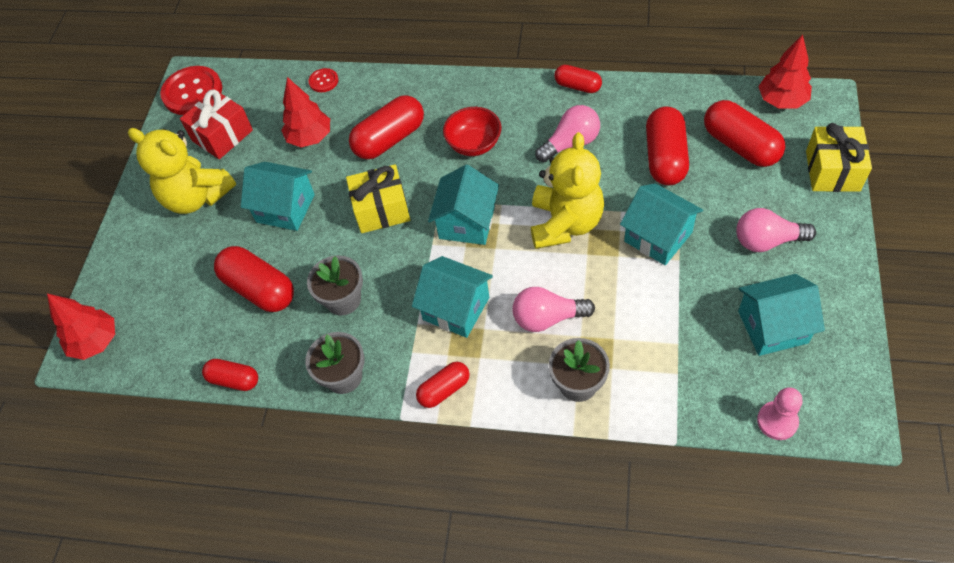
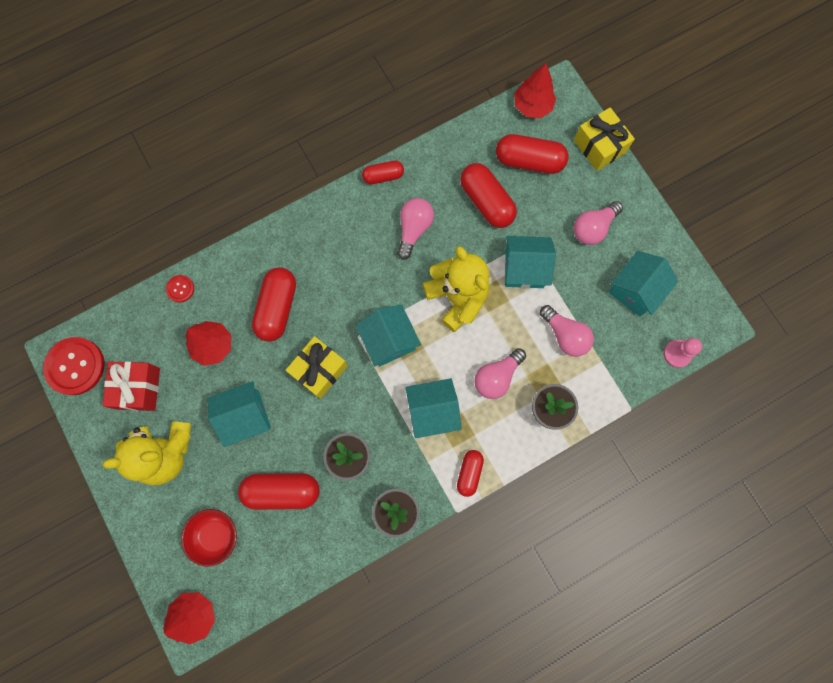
camera: 45 degrees left, 20 degrees up
(234, 380) = (323, 567): red capsule -> none
(474, 144) = (345, 273): red bowl -> red bowl (215, 535)
(654, 323) = (565, 335): none -> pink light bulb

